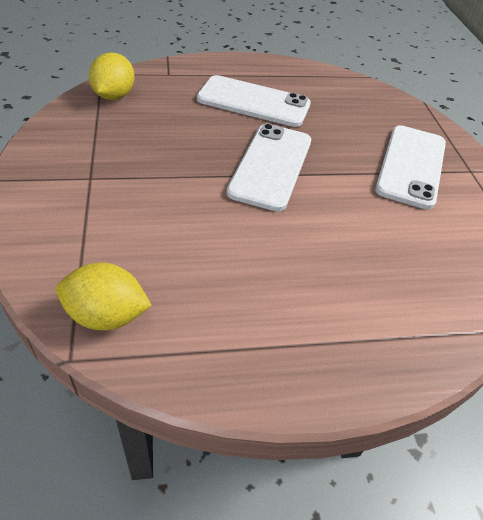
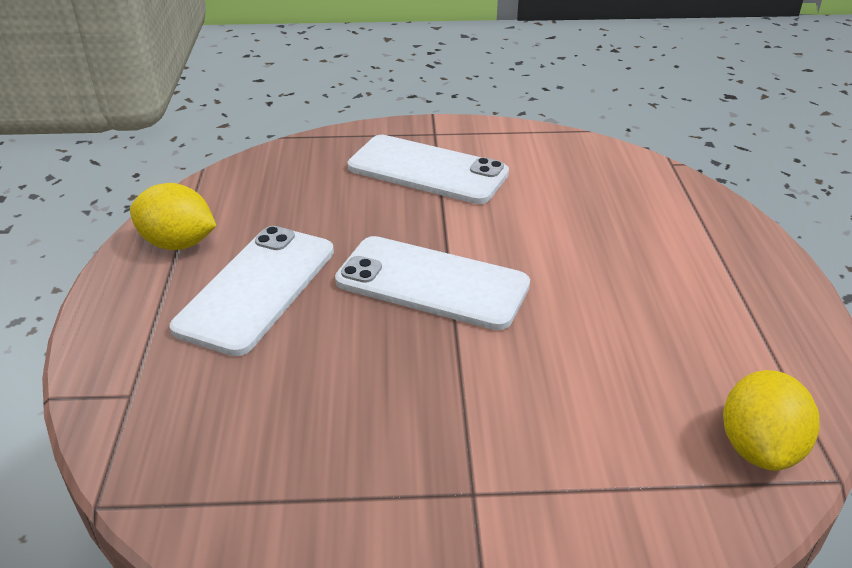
camera: 80 degrees left, 10 degrees down
(114, 96) = (200, 477): yellow lemon -> yellow lemon (178, 244)

